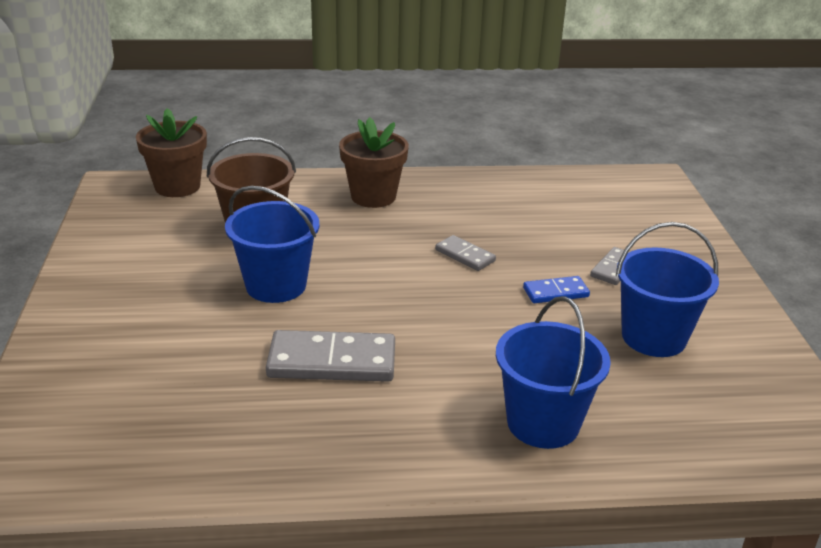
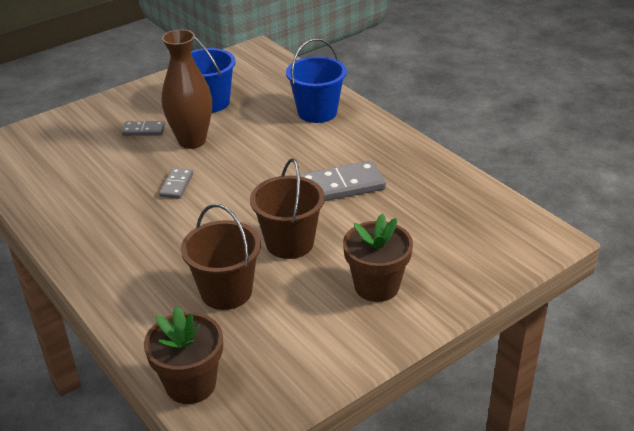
camera: 120 degrees left, 5 degrees up
(276, 285) = (289, 243): blue bucket -> brown bucket
(332, 361) = (341, 186): grey domino -> grey domino turned 75 degrees counterclockwise
(373, 196) = (118, 259): brown flower pot -> brown flower pot (376, 286)
(555, 292) = (192, 141): blue domino -> brown vase

